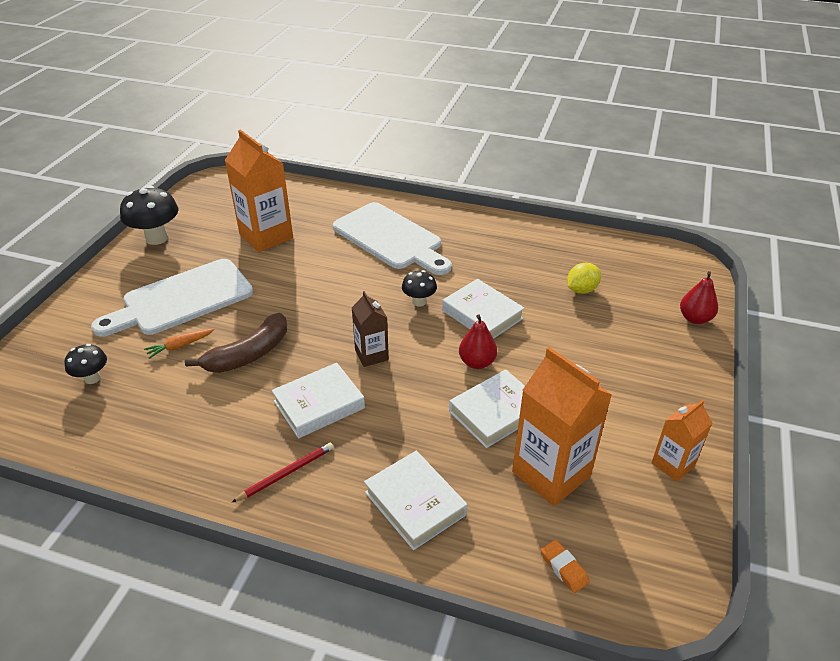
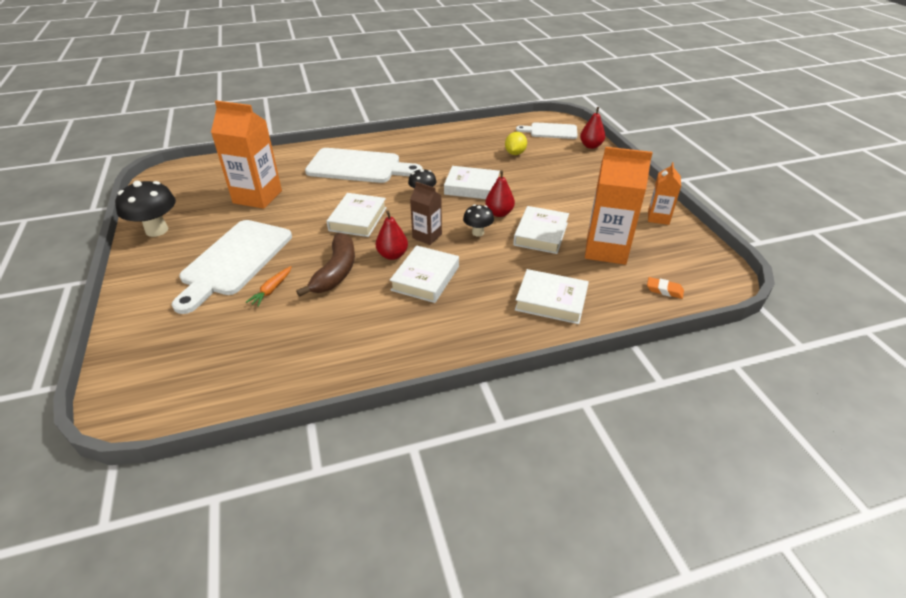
camera: 35 degrees left, 0 degrees up
(92, 378) = (218, 342): black mushroom -> black mushroom (478, 233)
(286, 473) = (451, 325): red pencil -> none
(316, 361) = (392, 255): none -> red pear
(327, 302) = (358, 219): none -> white book
(662, 276) = (550, 131): none -> white cutting board

